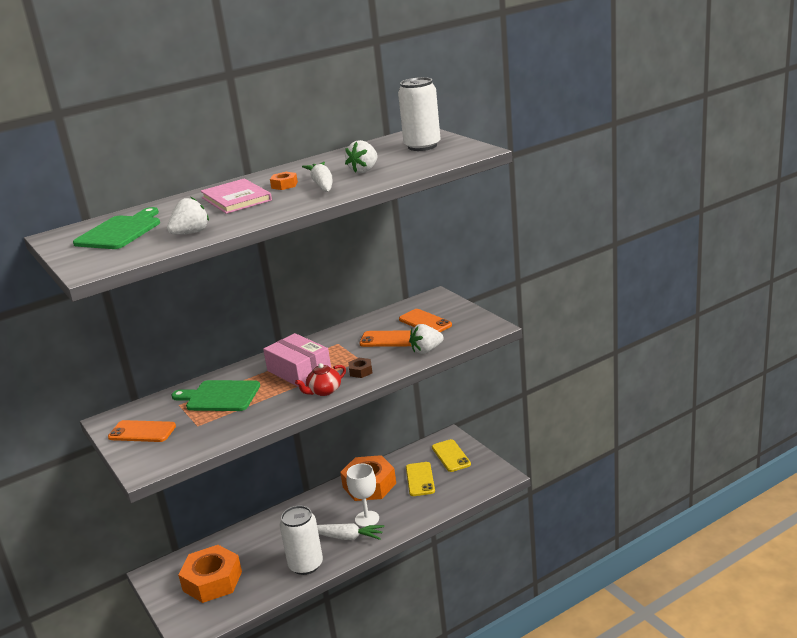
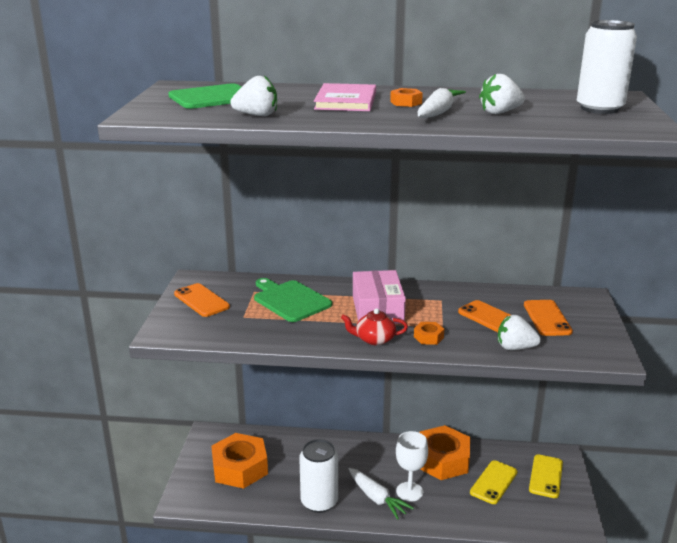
camera: 35 degrees right, 0 degrees up
(361, 371) = (428, 337): brown nut -> orange nut

